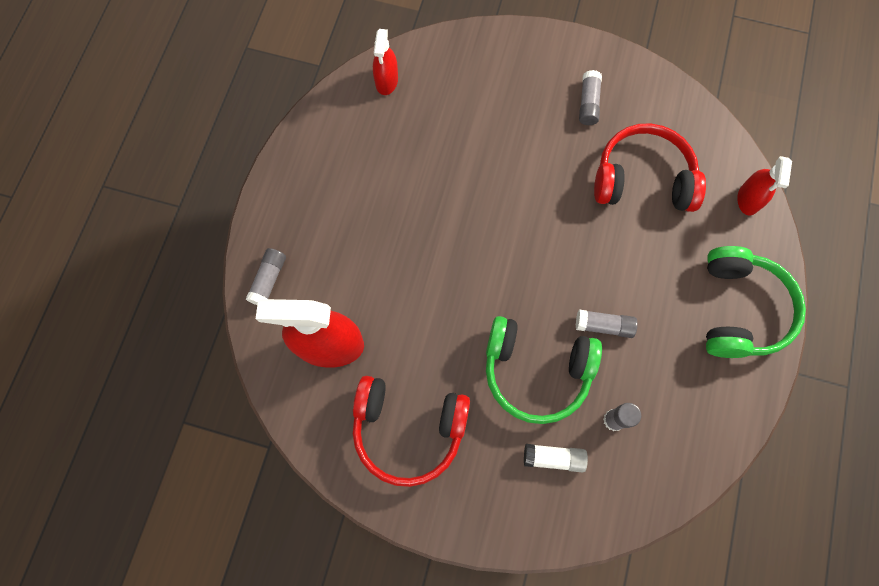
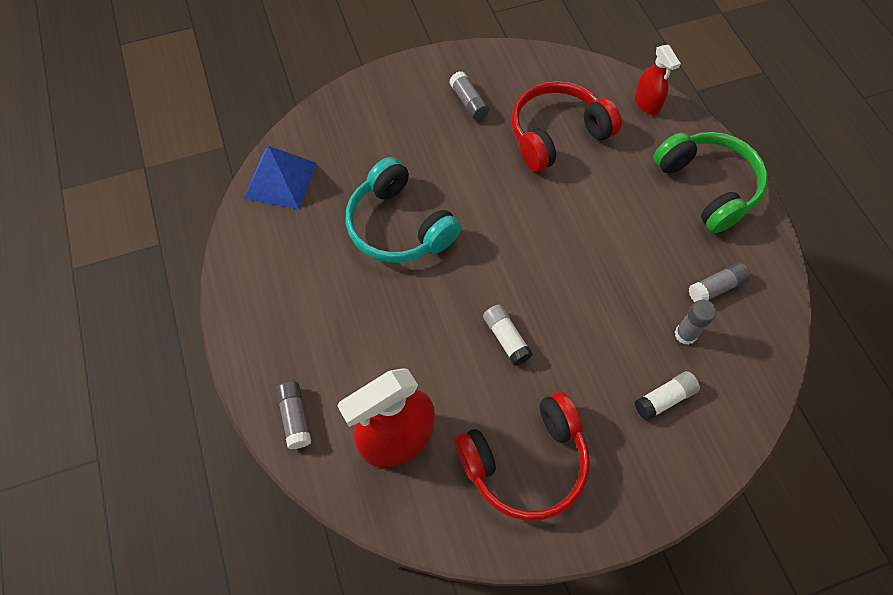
camera: 35 degrees left, 10 degrees down
(386, 81) = (281, 180): red spray bottle -> blue pyramid
(451, 178) = (399, 226): none -> turquoise headphones
(466, 325) = (506, 338): none -> white glue stick
(536, 371) = (593, 337): green headphones -> none
(604, 326) = (618, 265): grey glue stick -> grey glue stick (716, 288)

